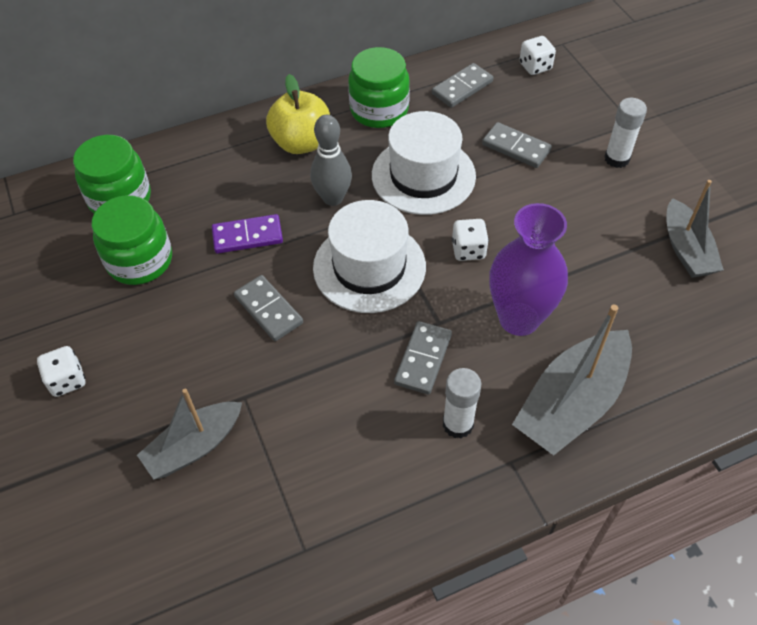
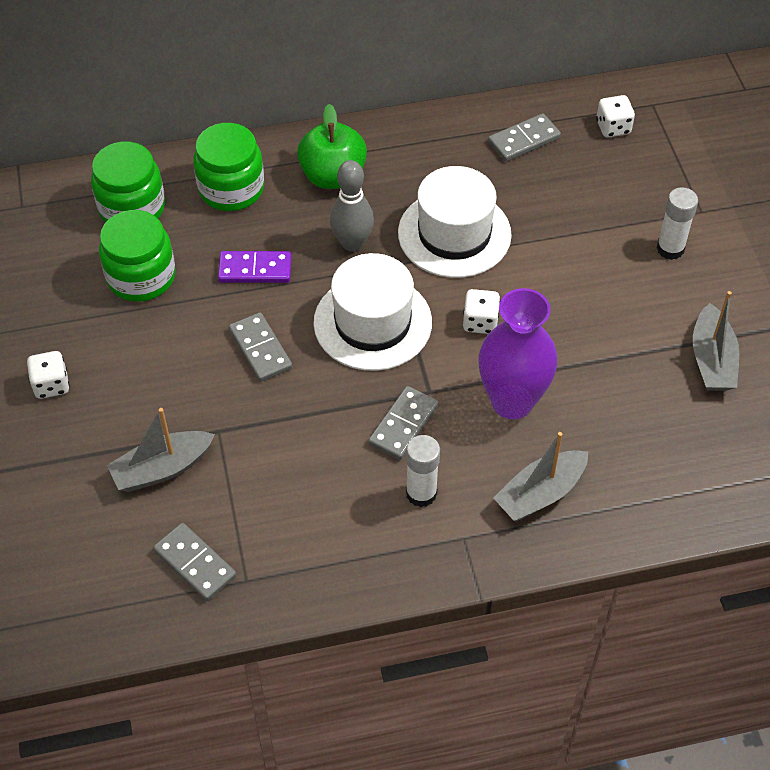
camera: 10 degrees right, 0 degrees up
(301, 143) = (333, 176): yellow apple -> green apple
(379, 110) = (425, 152): green jar -> green jar (231, 189)
(516, 147) = (563, 218): grey domino -> grey domino (195, 564)
(571, 403) = (540, 494): grey boat -> grey boat, size x0.66

